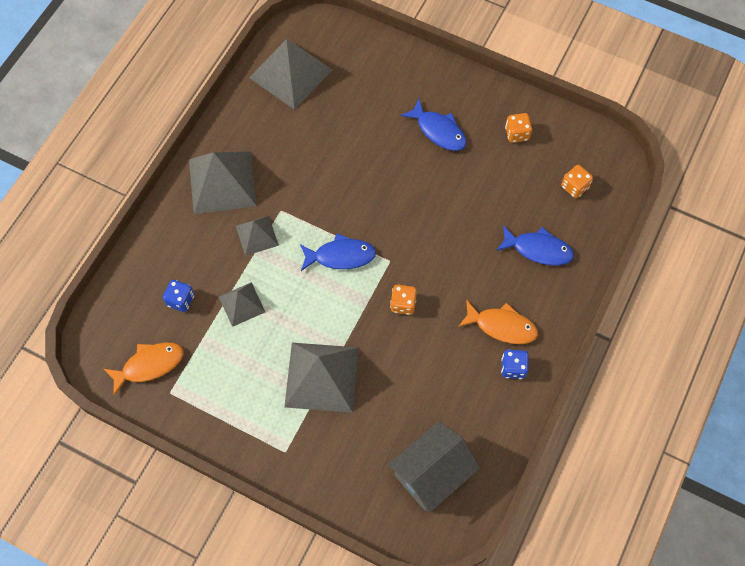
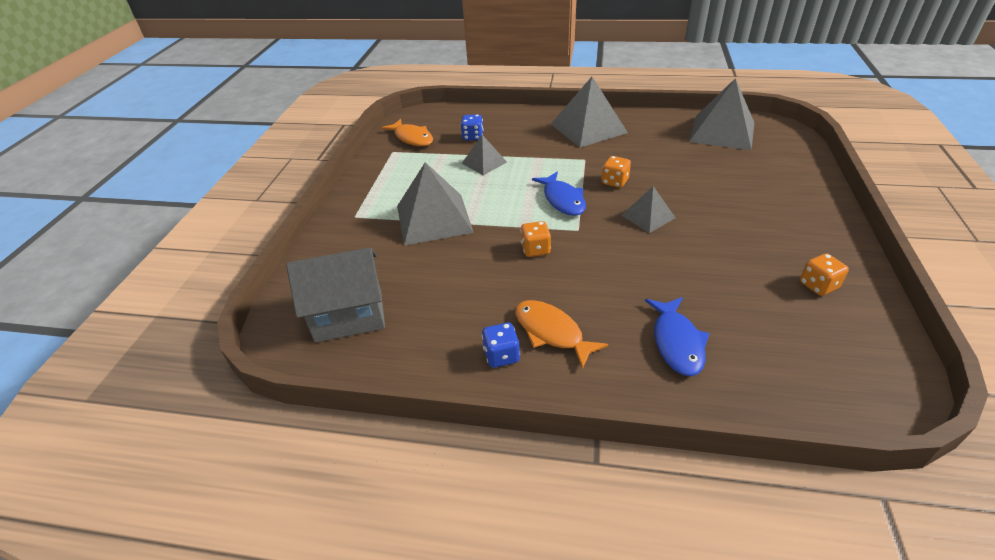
camera: 75 degrees right, 25 degrees down
(257, 235) = (552, 154): grey pyramid -> grey pyramid (648, 216)
(431, 474) = (349, 316): grey house -> grey house turned 45 degrees counterclockwise
(438, 131) = (756, 226): blue fish -> none
(502, 326) = (551, 332): orange fish -> orange fish turned 135 degrees clockwise
(574, 187) = (799, 359): orange dice -> orange dice (614, 182)

